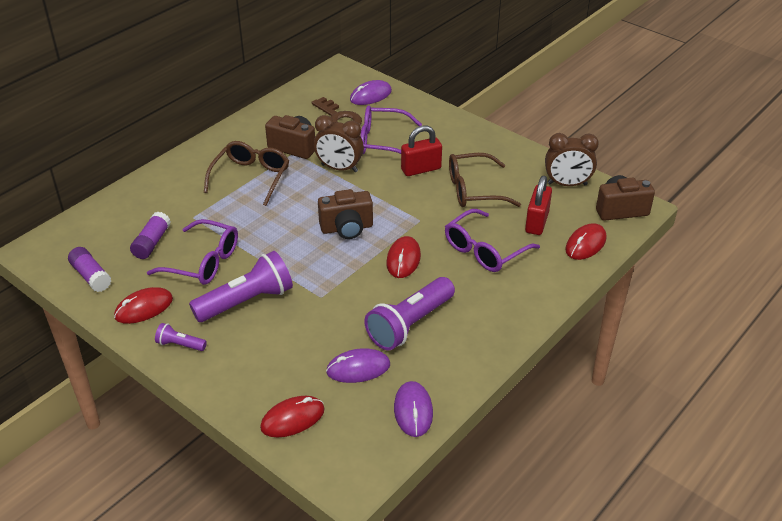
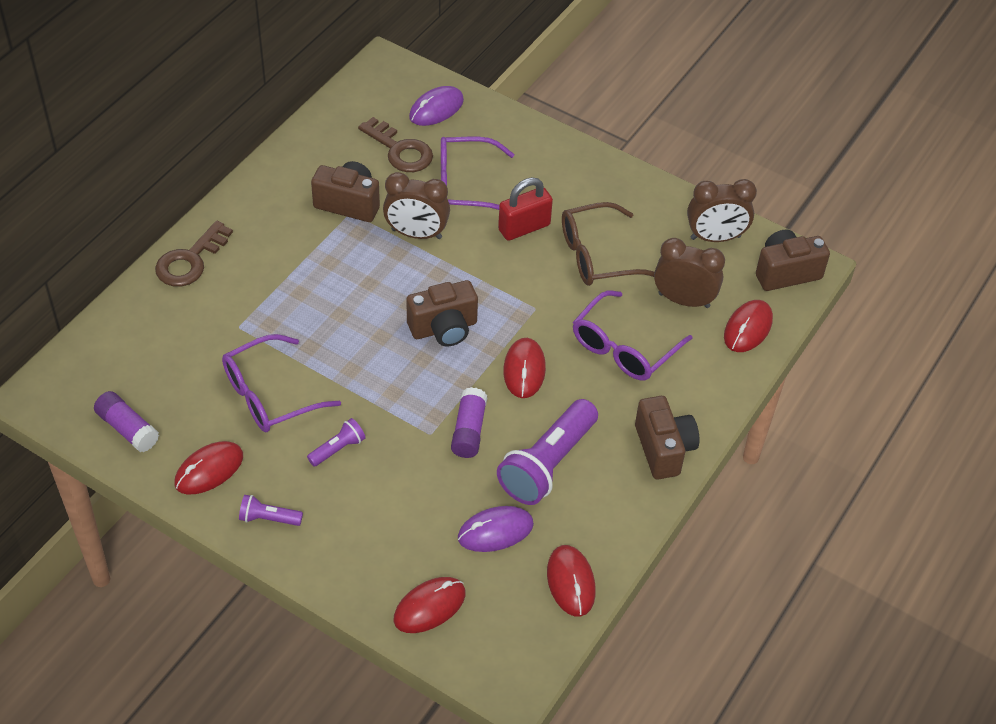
camera: 10 degrees left, 10 degrees up
(152, 243) = (194, 371): purple glue stick -> purple glue stick (468, 430)
(169, 174) = (190, 260): none -> brown key
(203, 262) = (269, 395): purple glasses -> purple glasses turned 135 degrees clockwise
(246, 301) = (338, 449): purple flashlight -> purple flashlight, size x0.47
(251, 177) = (301, 257): brown glasses -> none
(413, 411) = (571, 582): purple mouse -> red mouse
(506, 321) = (663, 449): none -> brown camera
(537, 222) = (684, 300): red padlock -> brown clock

